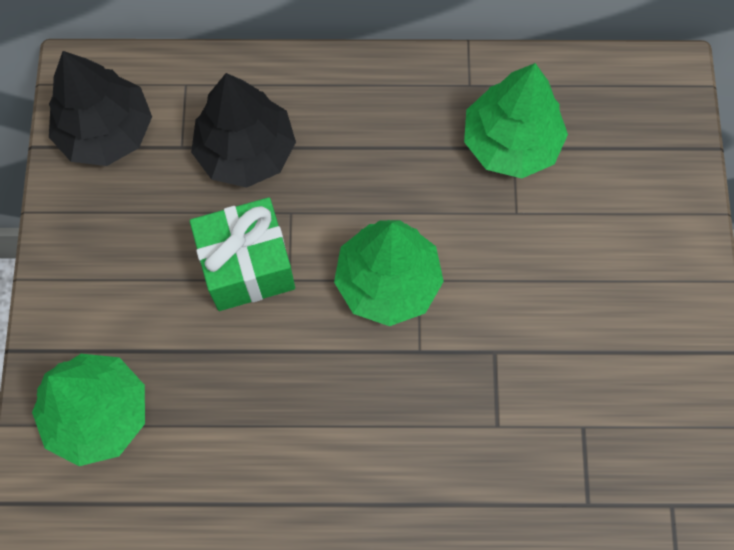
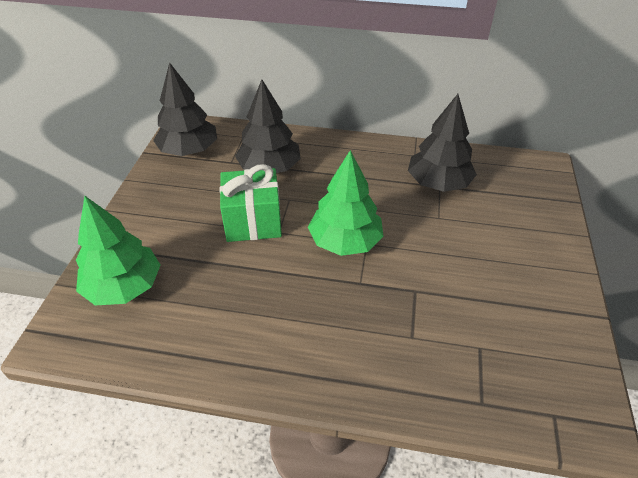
camera: 10 degrees right, 25 degrees down
(511, 142) = (438, 183): green tree -> black tree

